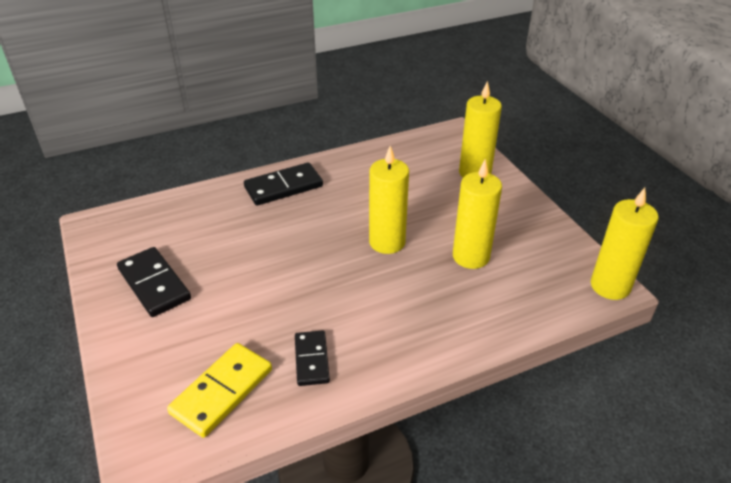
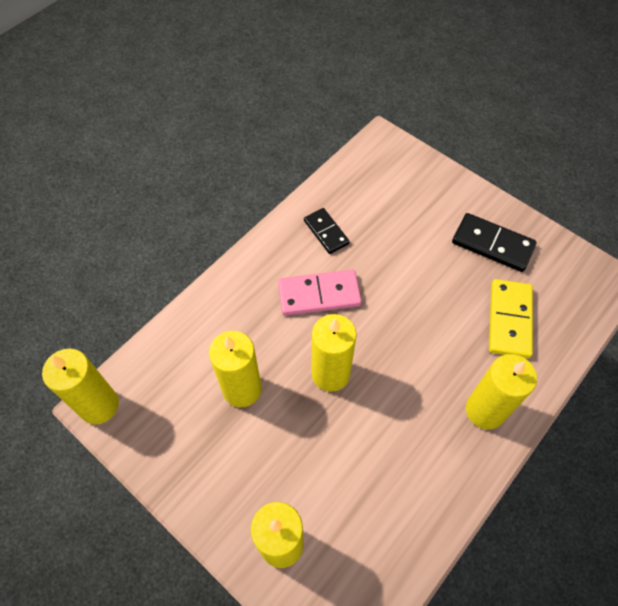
camera: 155 degrees right, 20 degrees up
(222, 391) = (370, 189): yellow domino -> yellow domino (509, 320)
(283, 187) = (485, 410): black domino -> yellow candle
(359, 302) = (319, 294): none -> pink domino

